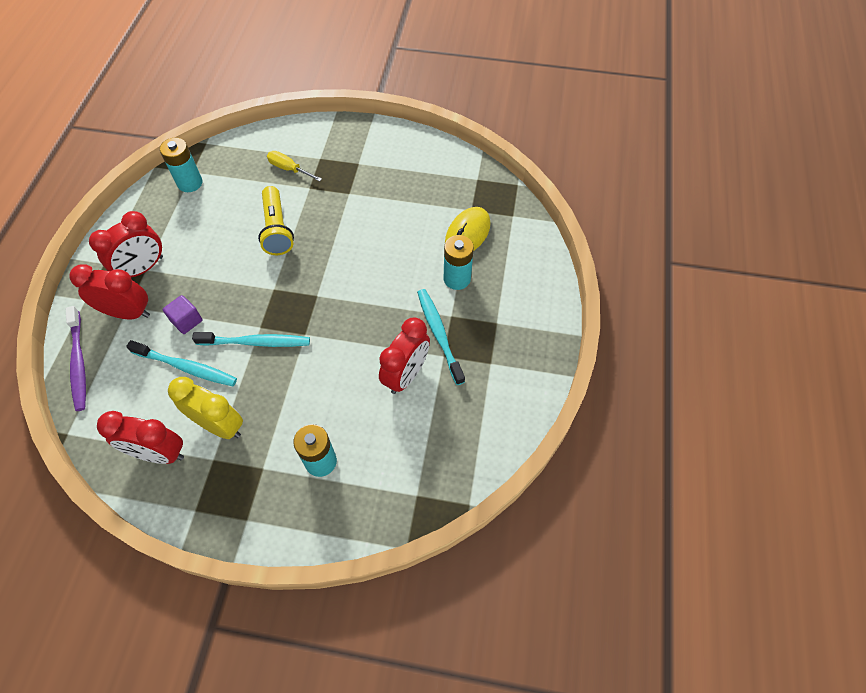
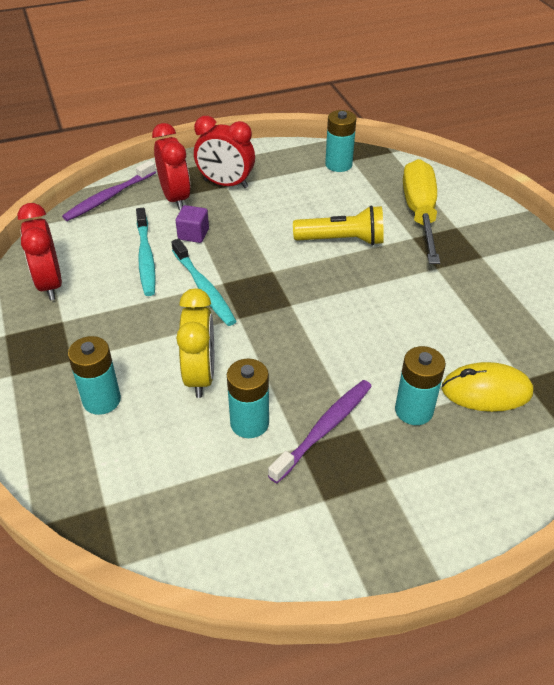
camera: 60 degrees right, 15 degrees down
(219, 425) = (100, 308): yellow clock -> yellow clock (200, 375)
(277, 229) = (342, 240): yellow flashlight -> yellow flashlight turned 135 degrees counterclockwise
(289, 169) = (420, 214): yellow screwdriver -> yellow screwdriver, size x2.01
(406, 375) = (249, 423): red clock -> turquoise battery
(439, 334) = (324, 429): turquoise toothbrush -> purple toothbrush

